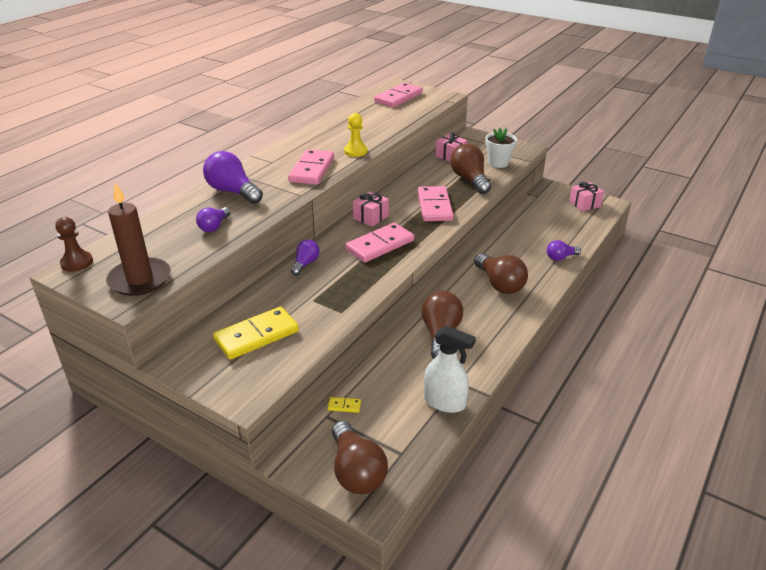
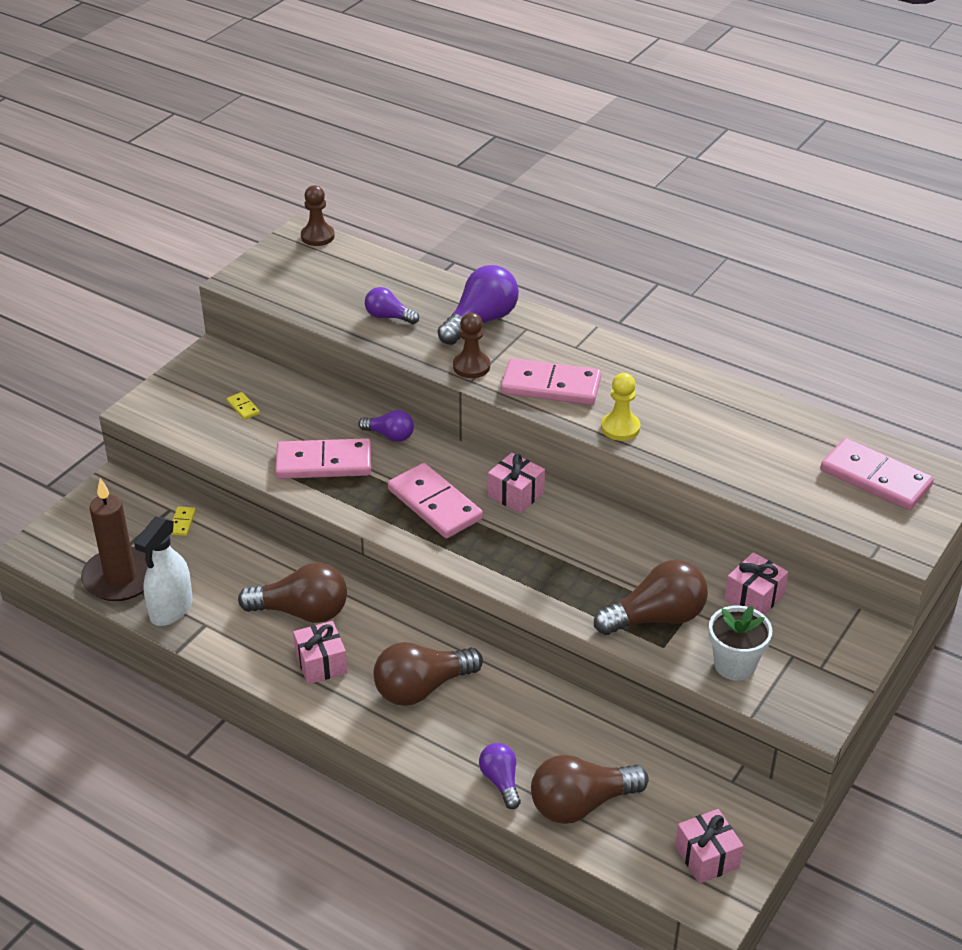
camera: 90 degrees right, 5 degrees up
(140, 279) = (278, 281): brown candle -> brown candle (120, 578)
(256, 335) = (243, 407): yellow domino -> yellow domino, size x0.41
(285, 195) = (471, 366): none -> brown pawn
(356, 471) = (82, 534): brown light bulb -> brown light bulb (581, 804)
(434, 206) = (554, 567): pink domino -> pink domino (324, 463)
(487, 324) = (321, 663): none -> pink gift

